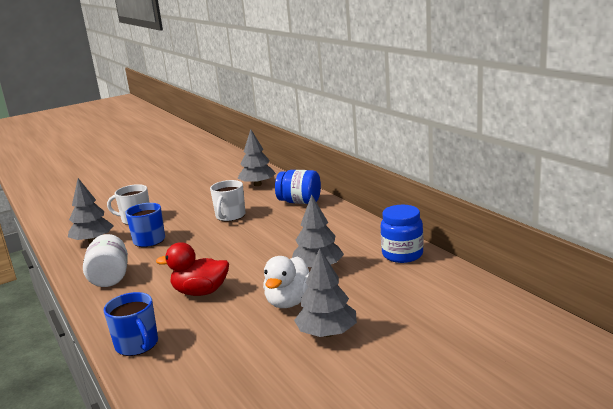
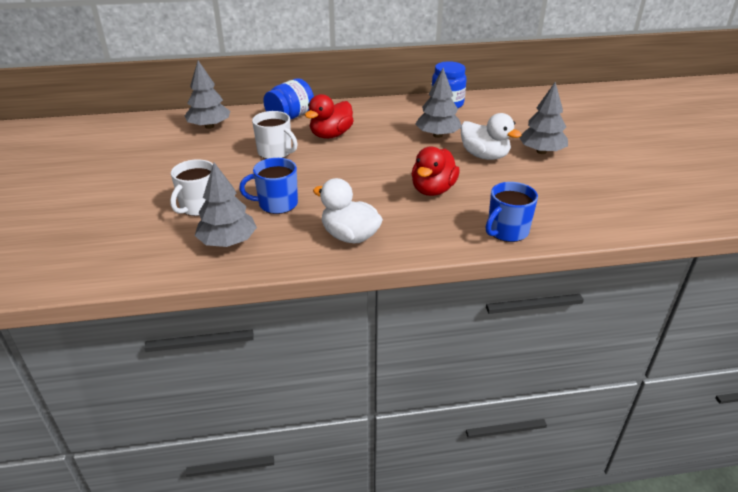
camera: 70 degrees left, 15 degrees up
(110, 277) = (350, 236): white jar -> white duck
(137, 345) = (507, 231): blue mug -> blue mug turned 150 degrees clockwise
(277, 225) = (331, 135): none -> red duck

